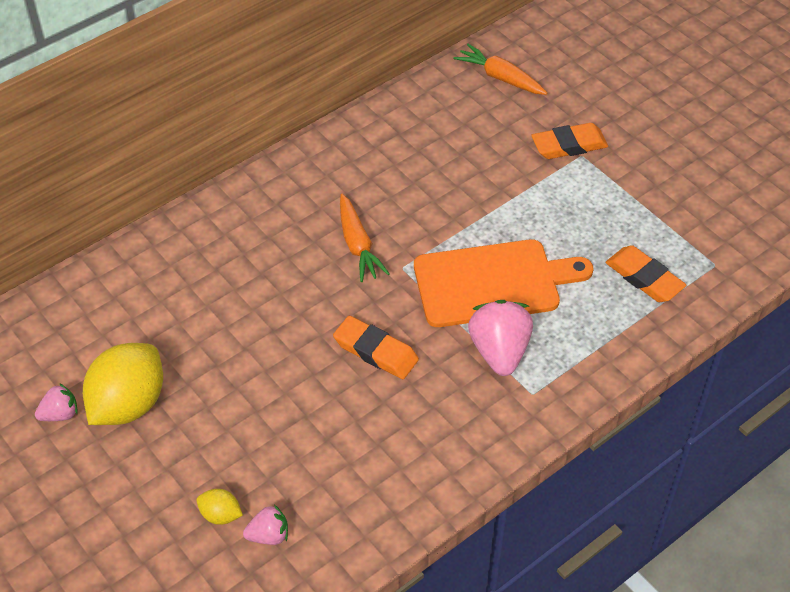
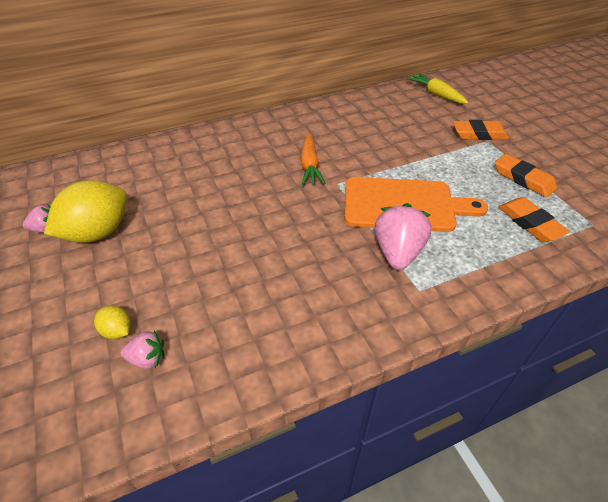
camera: 15 degrees right, 5 degrees down
(375, 351) = (297, 233): orange eraser -> orange eraser (523, 179)
(500, 77) = (436, 94): orange carrot -> yellow carrot

